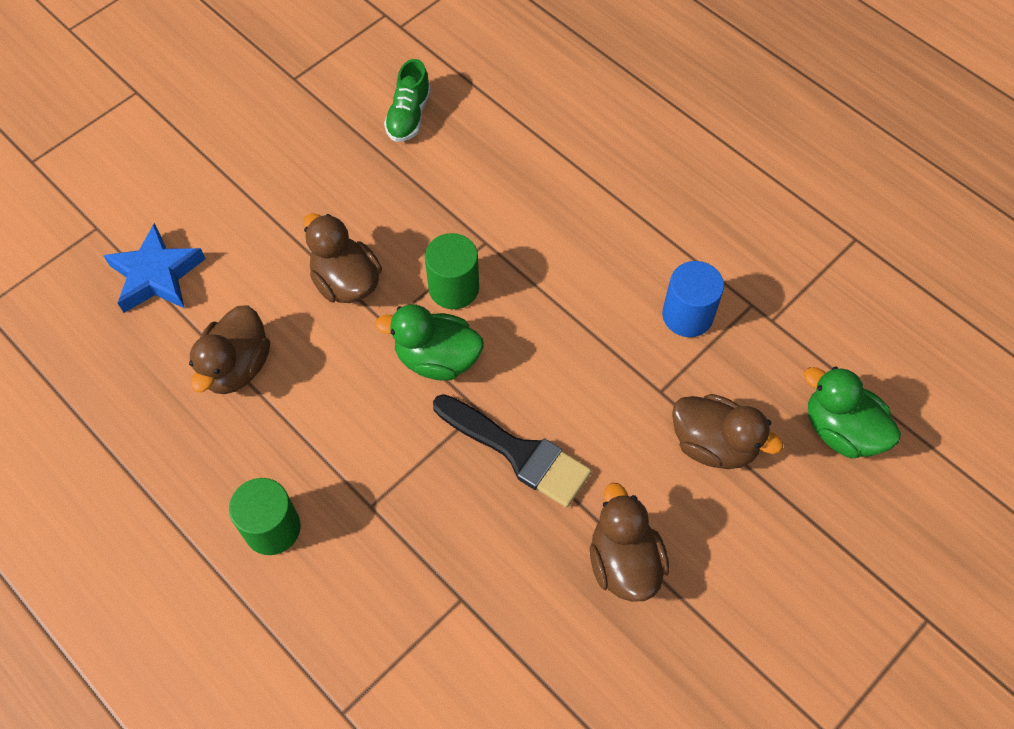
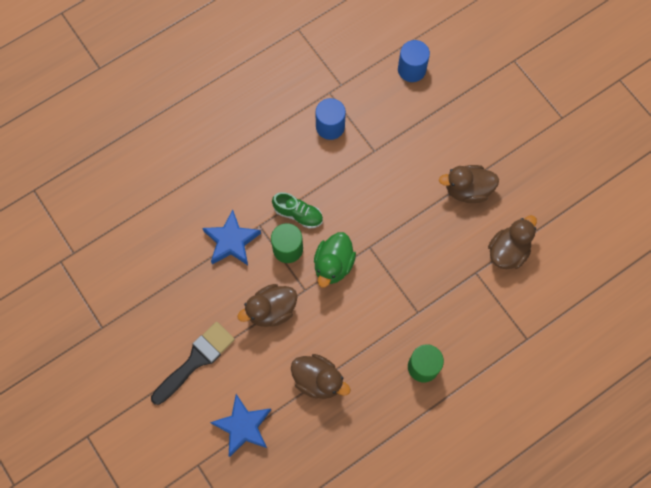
camera: 80 degrees left, 10 degrees up
(409, 116) = (152, 257): green shoe -> green shoe (298, 214)
(452, 209) = (231, 241): none -> blue star
(518, 452) = (398, 230): black brush -> black brush (196, 360)
(713, 444) = (409, 132): brown duck -> brown duck (508, 251)
(841, 430) = (411, 69): green duck -> blue cylinder

